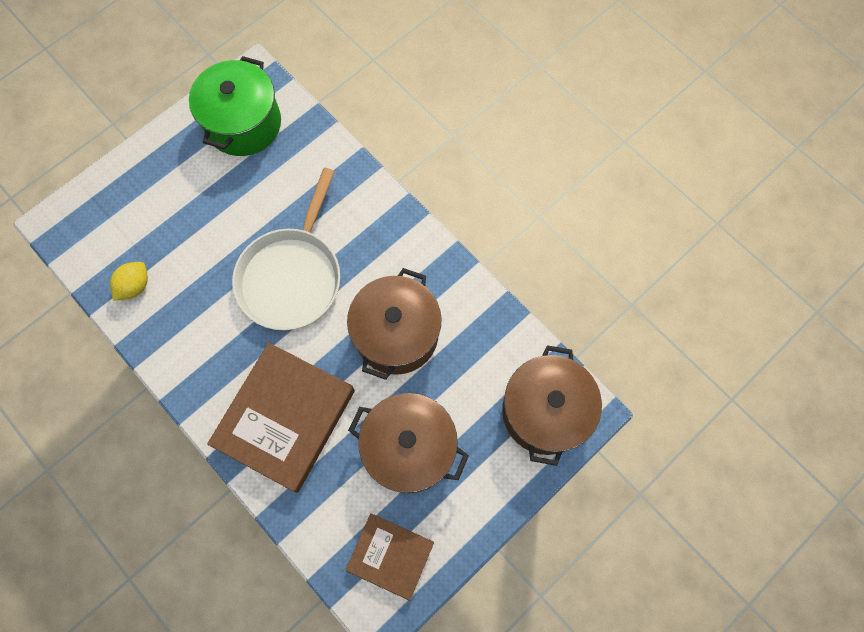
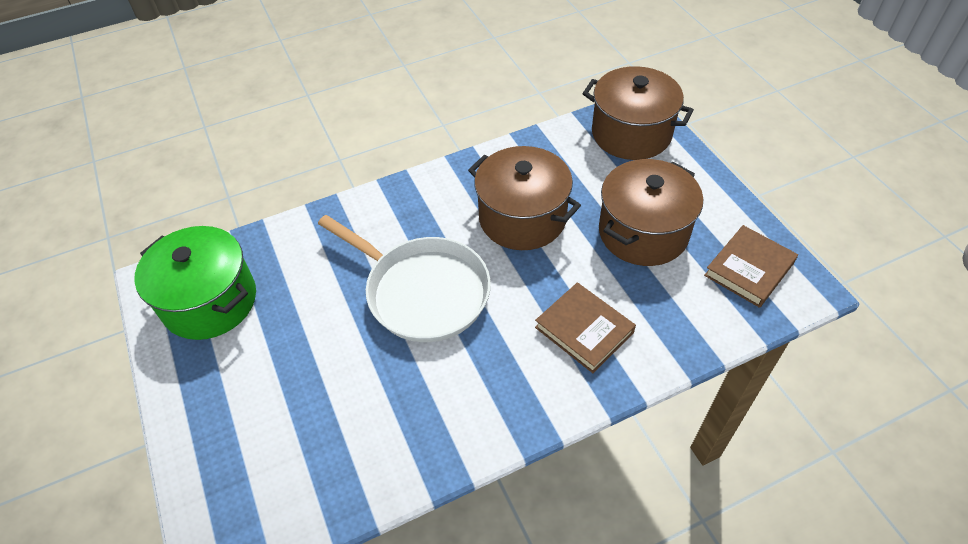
camera: 70 degrees left, 20 degrees down
(135, 286) = (361, 460): yellow lemon -> none
(285, 418) = (584, 330): brown book -> brown book, size x0.58

